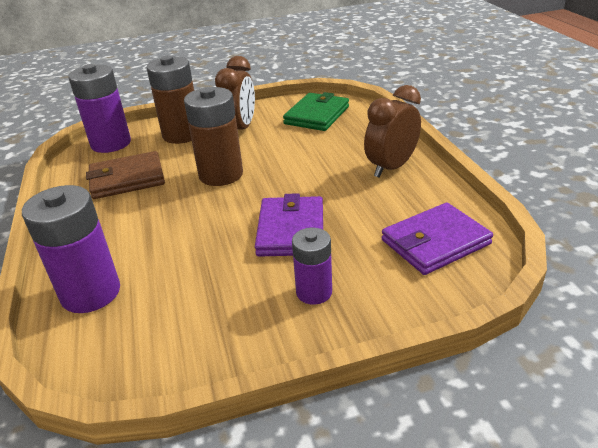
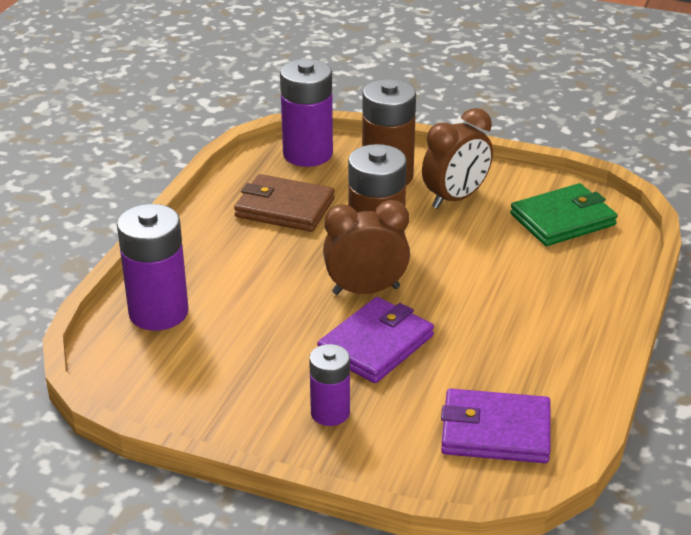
camera: 35 degrees right, 0 degrees up
(391, 167) = (560, 330): brown clock -> brown clock (366, 290)

